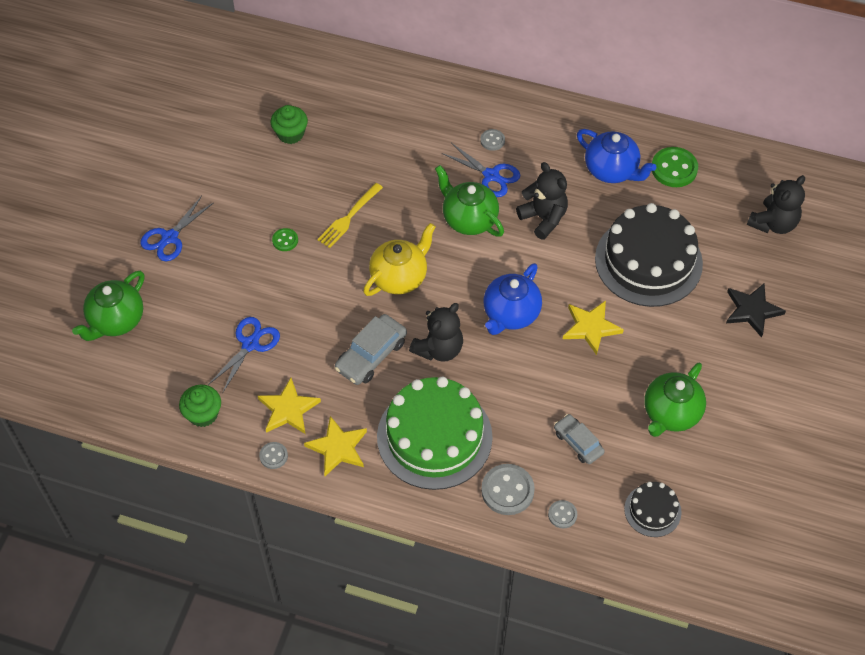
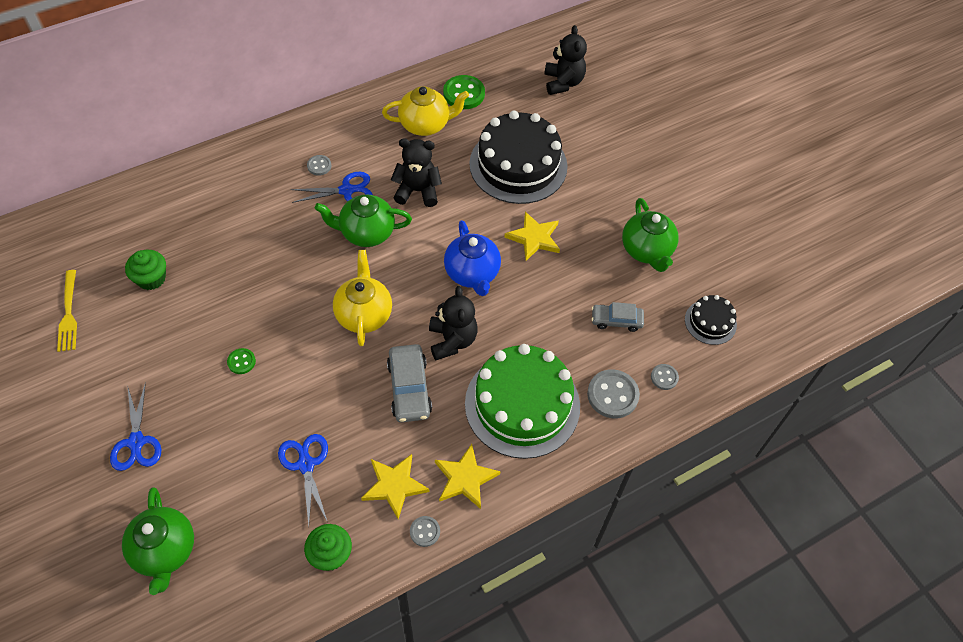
camera: 50 degrees left, 0 degrees up
(349, 217) = (273, 303): yellow fork -> yellow fork (68, 314)
(612, 170) = (425, 125): blue teapot -> yellow teapot
(752, 310) = (615, 145): black star -> none

